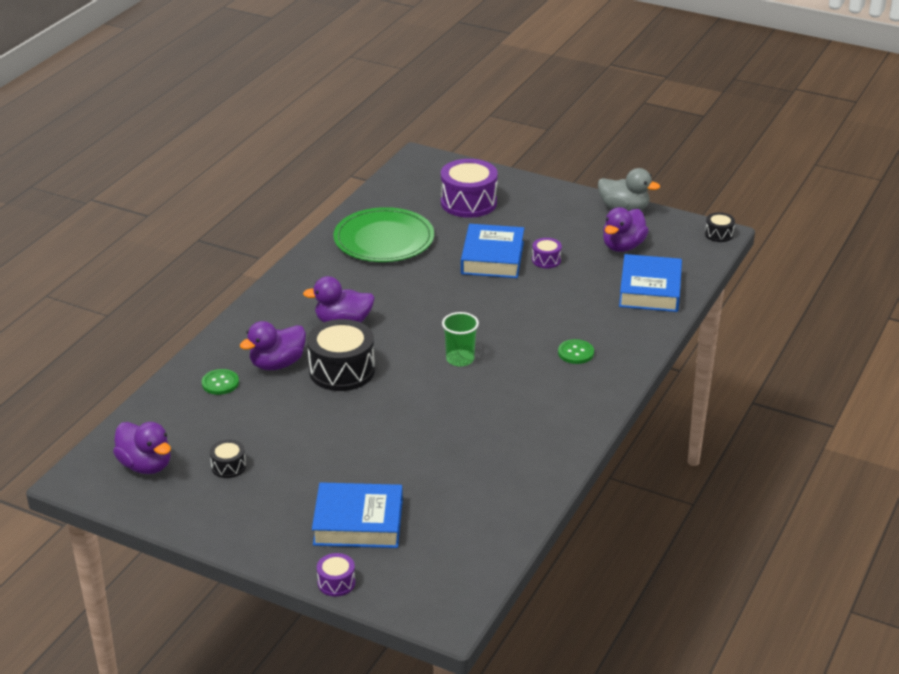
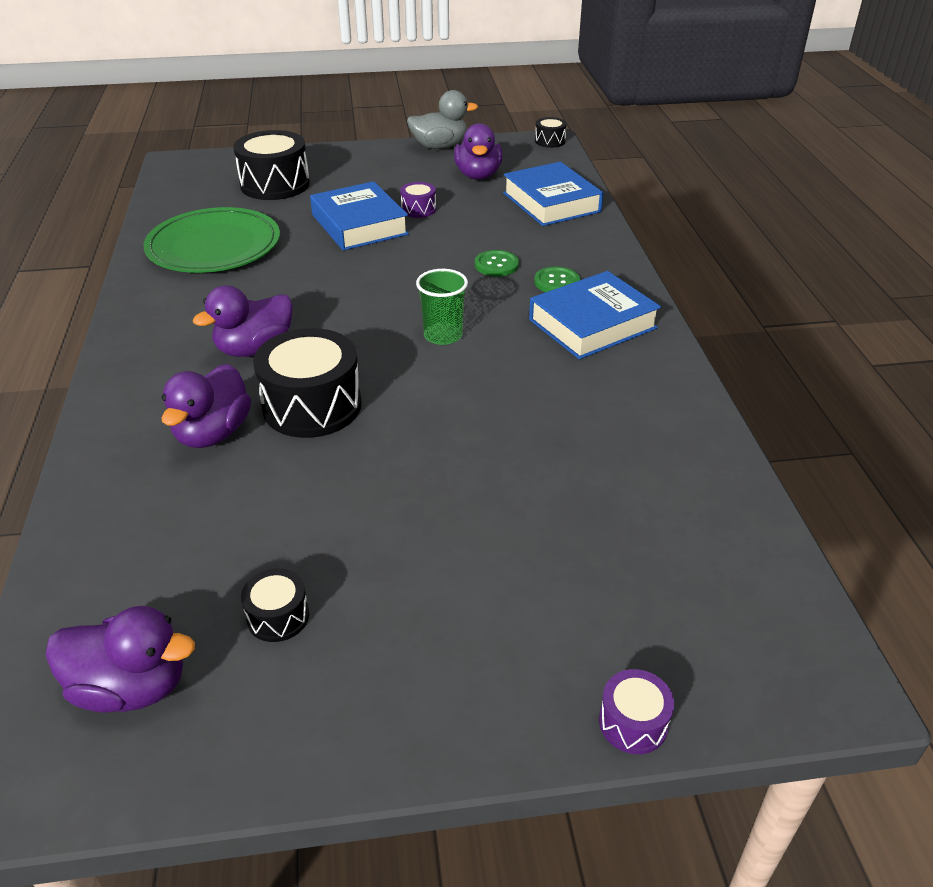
camera: 35 degrees left, 5 degrees up
(220, 383) = (149, 494): green button -> green button (496, 265)
(358, 523) = (556, 604): blue book -> blue book (592, 324)
(468, 202) = (275, 184): purple drum -> black drum

